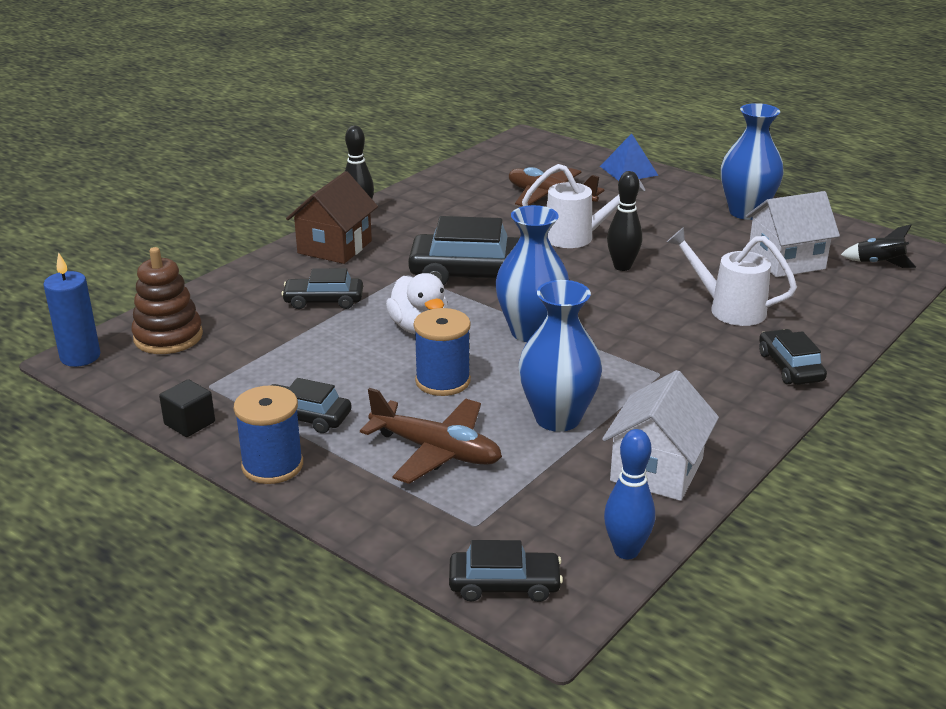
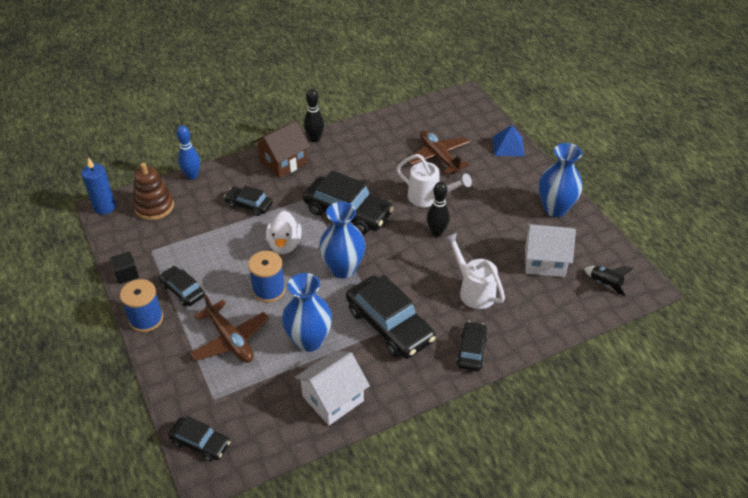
camera: 25 degrees right, 15 degrees up
(626, 551) = (274, 447): blue bowling pin -> blue bowling pin (192, 176)
(655, 371) = (389, 325): none -> black car

